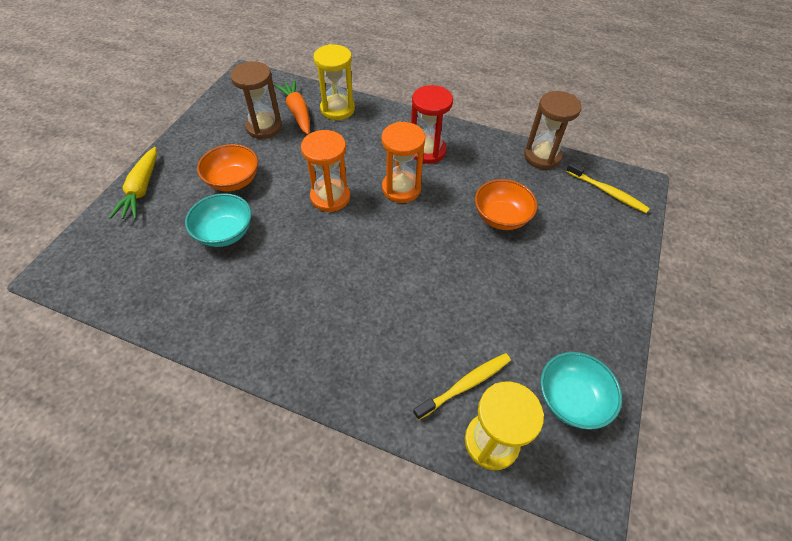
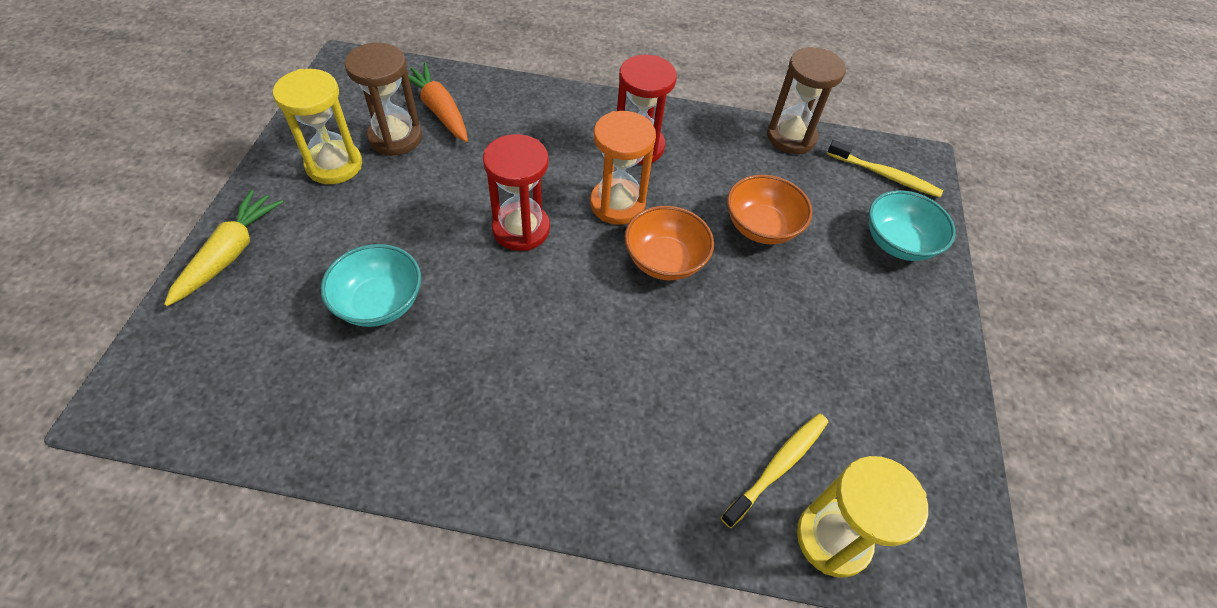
camera: 15 degrees left, 0 degrees up
(141, 189) = (230, 254): yellow carrot -> yellow carrot turned 150 degrees counterclockwise
(233, 181) = (371, 223): orange bowl -> orange bowl (665, 260)
(330, 197) = (521, 229): orange hourglass -> red hourglass
(337, 109) = (496, 100): yellow hourglass -> yellow hourglass (334, 165)
(571, 399) = (916, 460): turquoise bowl -> turquoise bowl (898, 243)

